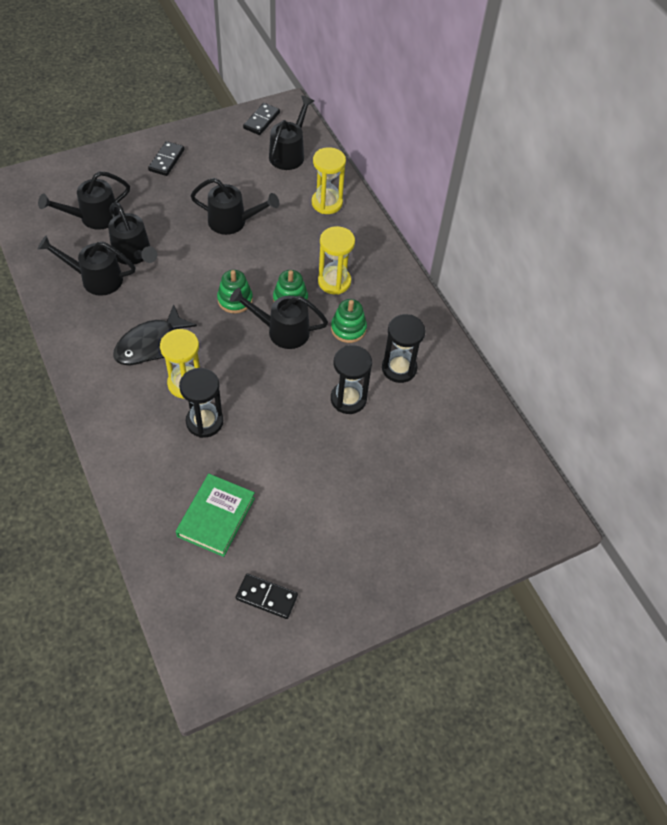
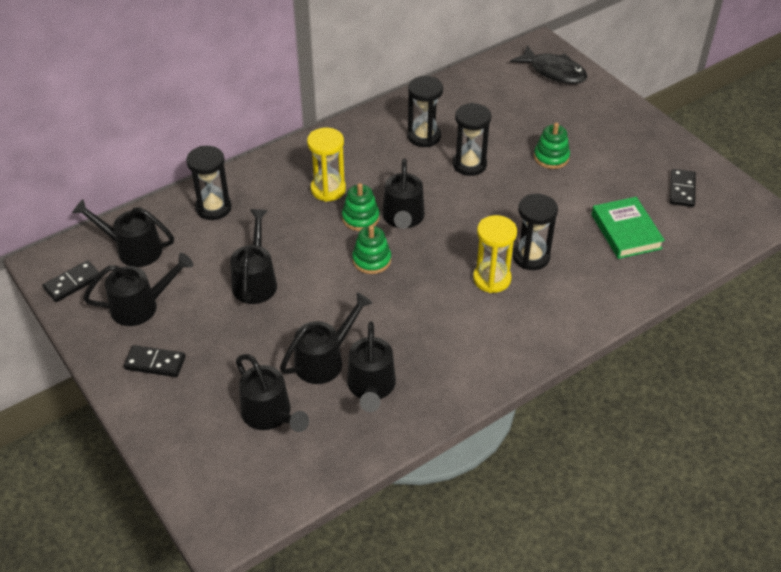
camera: 95 degrees left, 10 degrees down
(150, 344) = (451, 317): black fish -> black fish (553, 72)
(216, 517) = (626, 231): green book -> green book turned 60 degrees clockwise
(225, 156) = (142, 306): none -> black watering can
(261, 120) = (72, 283): black domino -> black domino turned 60 degrees counterclockwise
(327, 203) = (213, 208): yellow hourglass -> black hourglass
(348, 329) = (387, 173): green stacking toy -> green stacking toy (551, 157)

